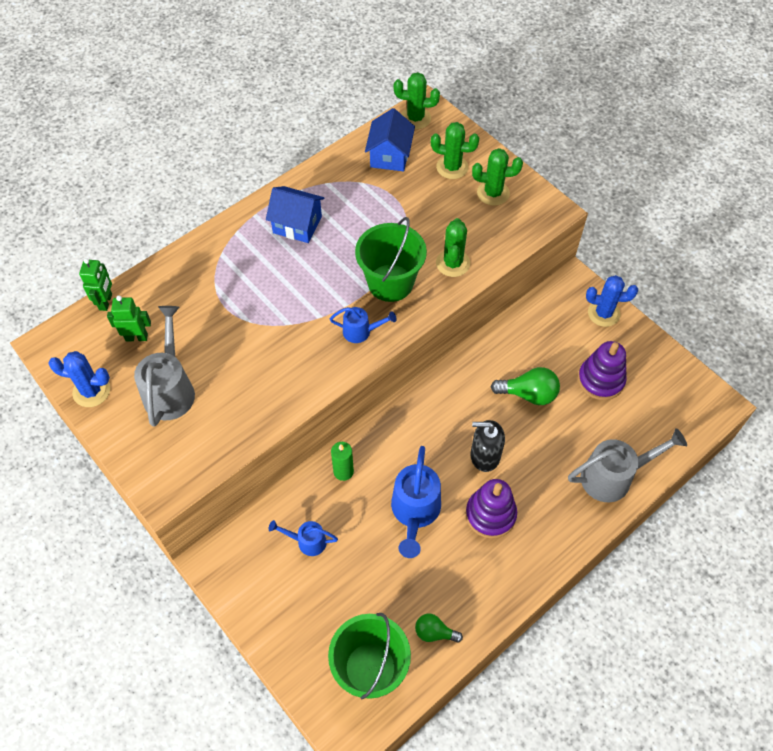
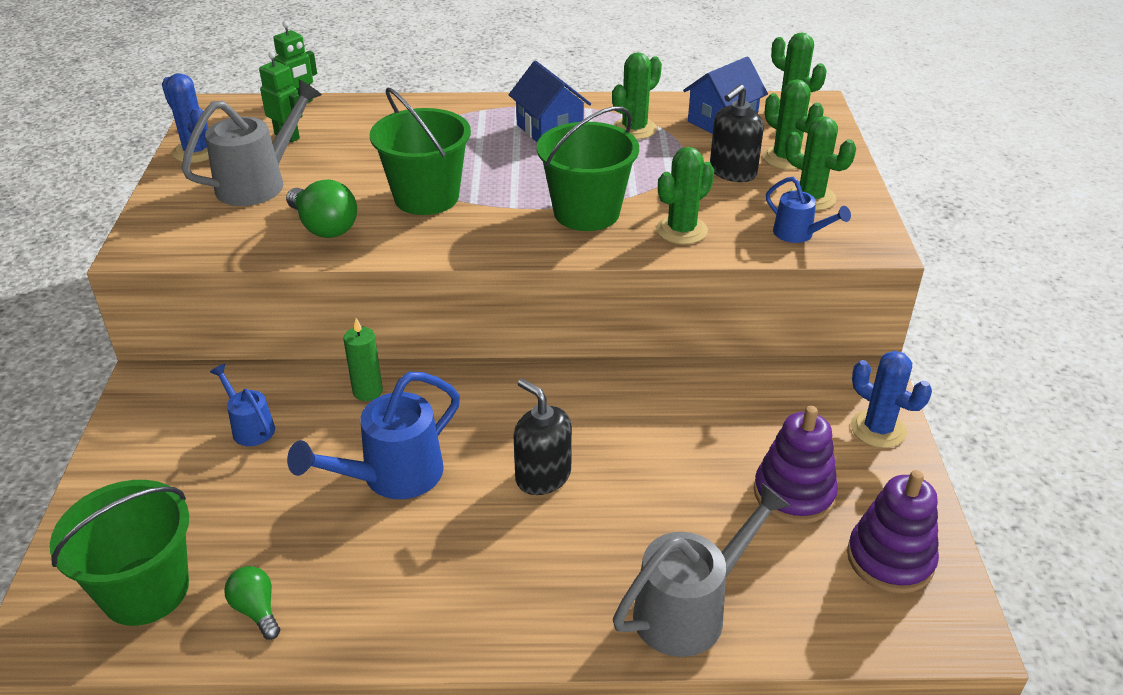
camera: 40 degrees right, 20 degrees down
(288, 331) = (426, 197): none -> green bucket
(346, 193) = (634, 129): none -> green cactus
(361, 332) = (499, 234): blue watering can -> blue watering can (798, 234)
(435, 197) = (732, 172): none -> black soap dispenser
(490, 514) = (475, 538): purple stacking toy -> purple stacking toy (890, 559)
(528, 394) = (674, 450): green light bulb -> green light bulb (324, 227)
(613, 477) = (690, 609): grey watering can -> grey watering can turned 60 degrees counterclockwise

